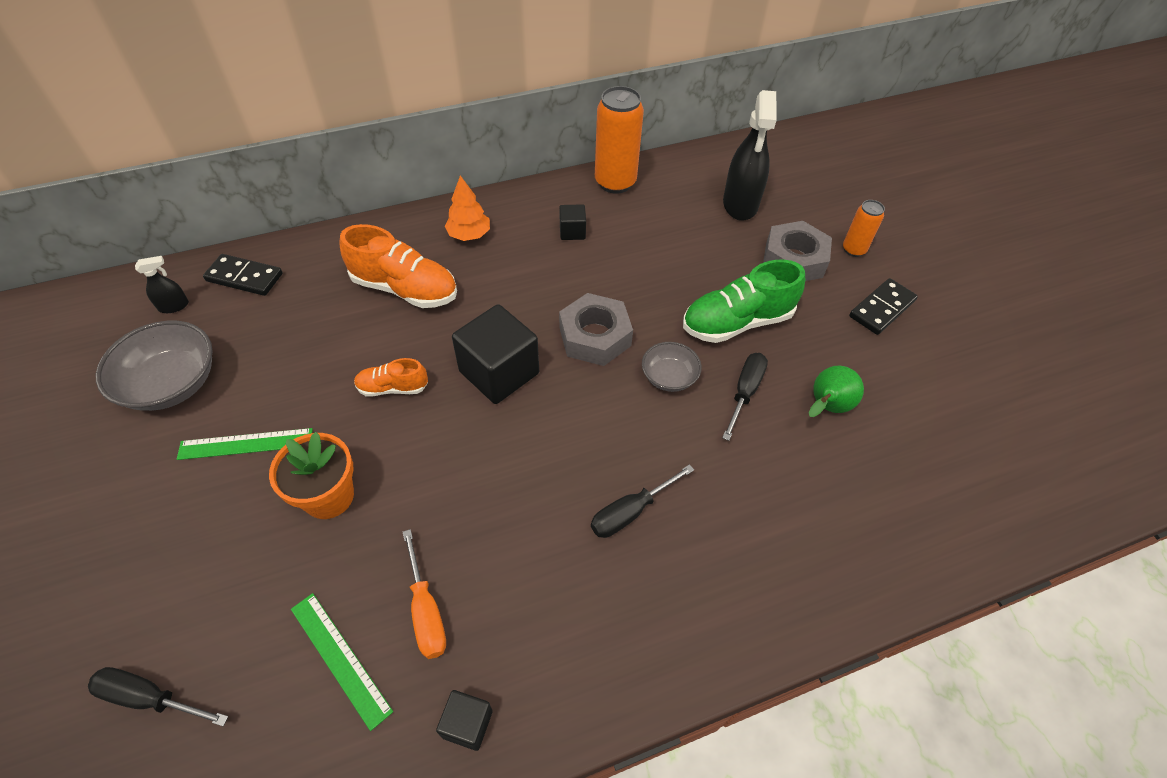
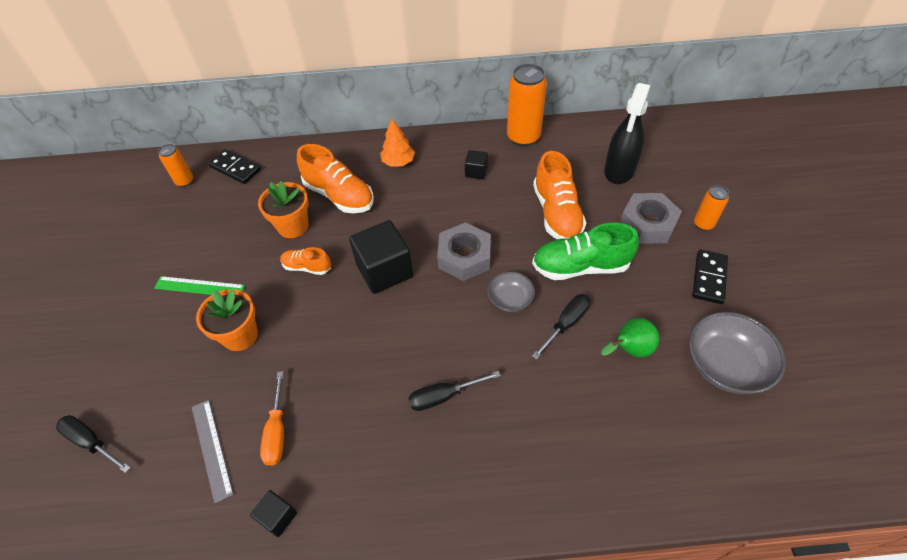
camera: 20 degrees right, 0 degrees up
(172, 384) = (167, 235): grey bowl -> grey bowl (725, 365)
(174, 306) = (185, 181): black spray bottle -> orange can
(340, 658) = (211, 449): green ruler -> grey ruler
(354, 339) = (293, 226): none -> orange flower pot
(687, 265) = (556, 213): none -> orange shoe
(881, 308) = (709, 278): black domino -> black domino turned 45 degrees counterclockwise

